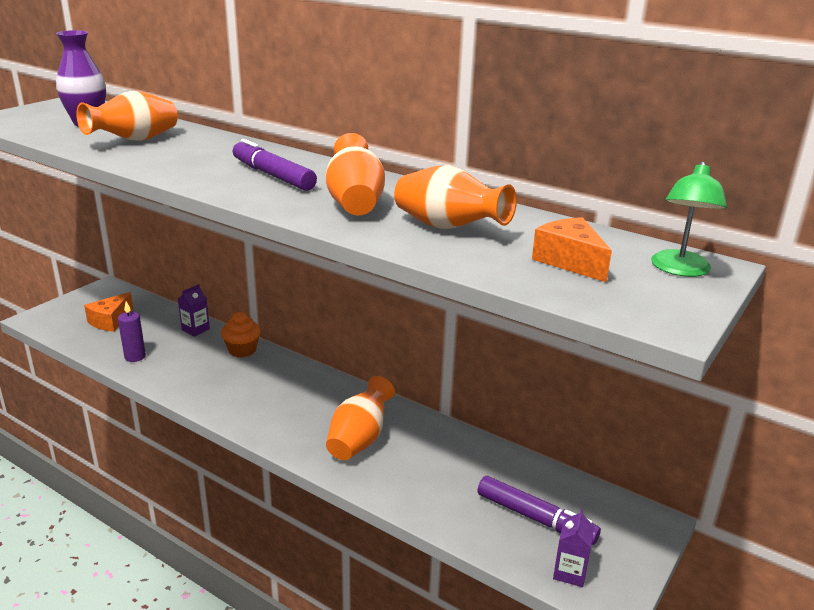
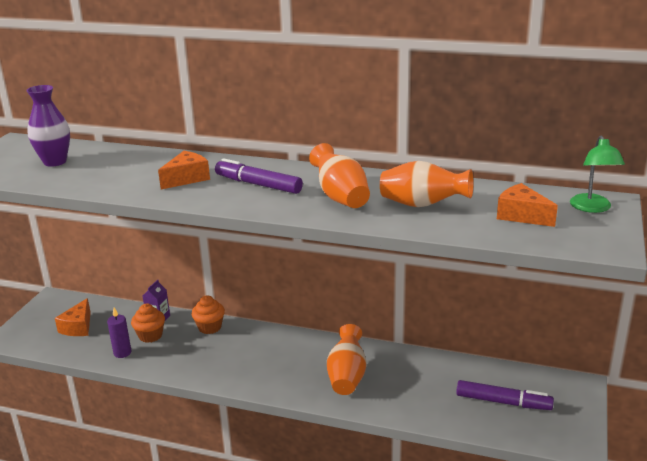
camera: 15 degrees left, 0 degrees up
(135, 140) = (114, 171): orange vase -> none
(175, 345) = (150, 335): none -> orange cupcake
(202, 158) = (187, 178): none -> orange cheese
(570, 572) = (544, 432): purple carton -> none

